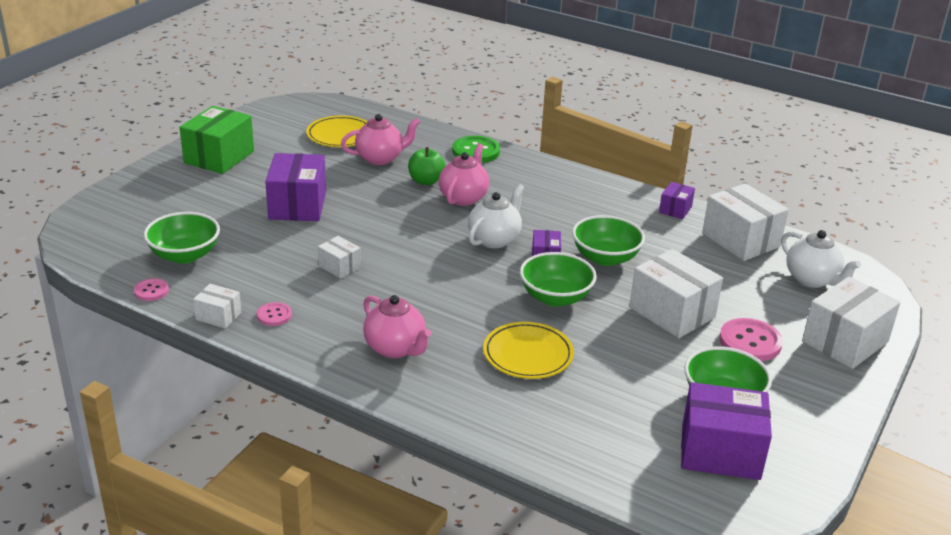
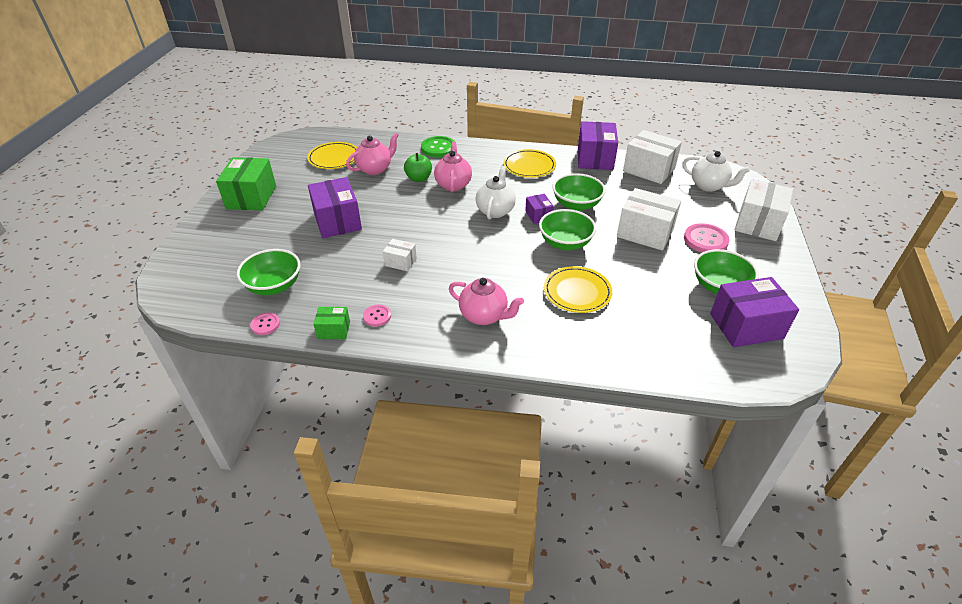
camera: 20 degrees left, 10 degrees up
(218, 316) = (334, 330): white box -> green box
(578, 198) = (529, 166): none -> yellow plate
(675, 209) = (595, 158): purple box -> purple box, size x1.95

